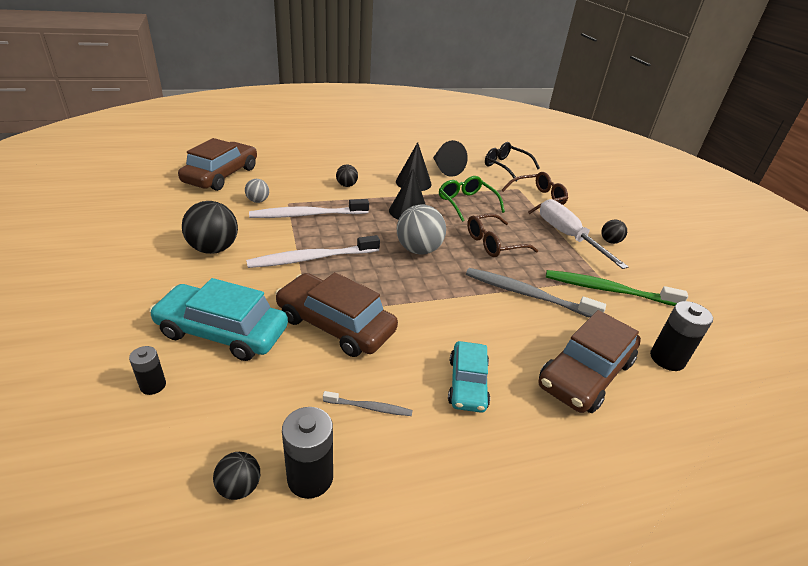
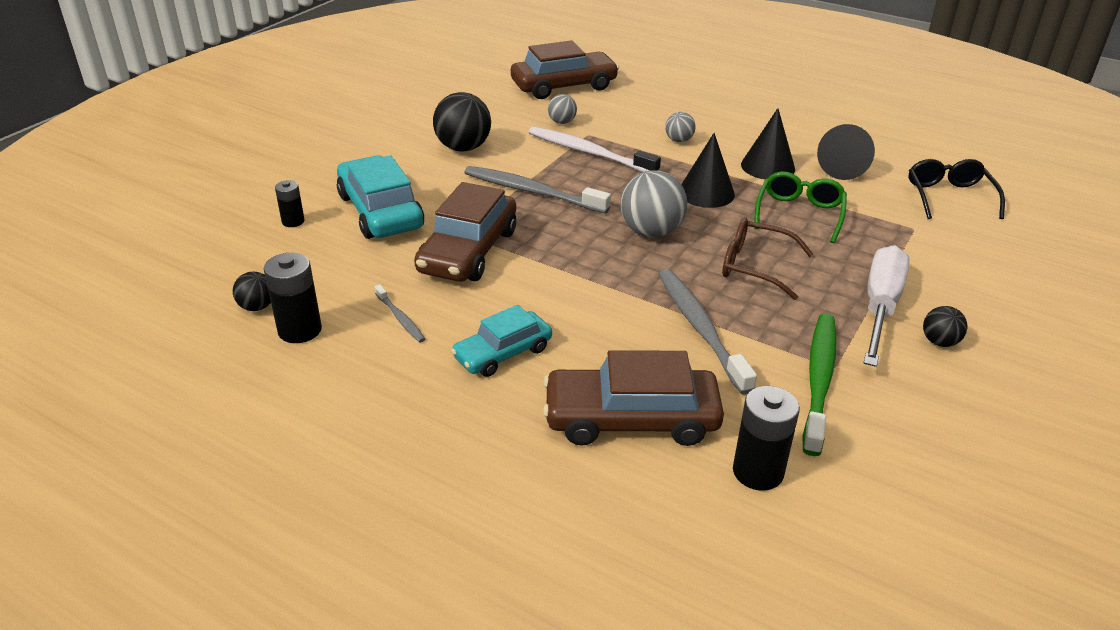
camera: 50 degrees right, 0 degrees up
(312, 258) = (532, 191): white toothbrush -> grey toothbrush
(335, 324) = (468, 251): brown car -> brown car turned 150 degrees counterclockwise
(346, 185) = (679, 140): black ball -> grey ball
(538, 199) = (922, 251): brown glasses -> none
(608, 290) = (819, 380): green toothbrush -> green toothbrush turned 45 degrees clockwise

